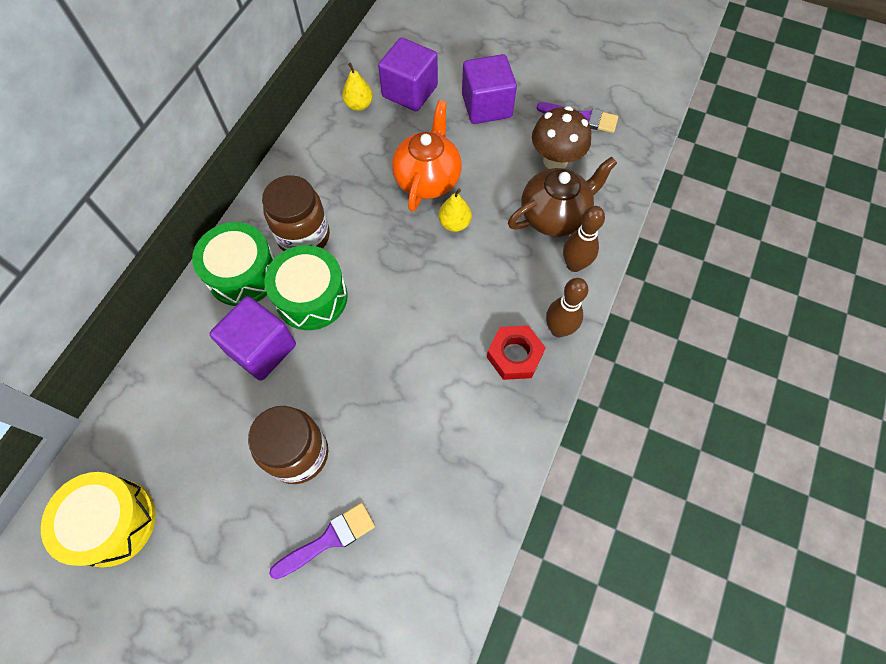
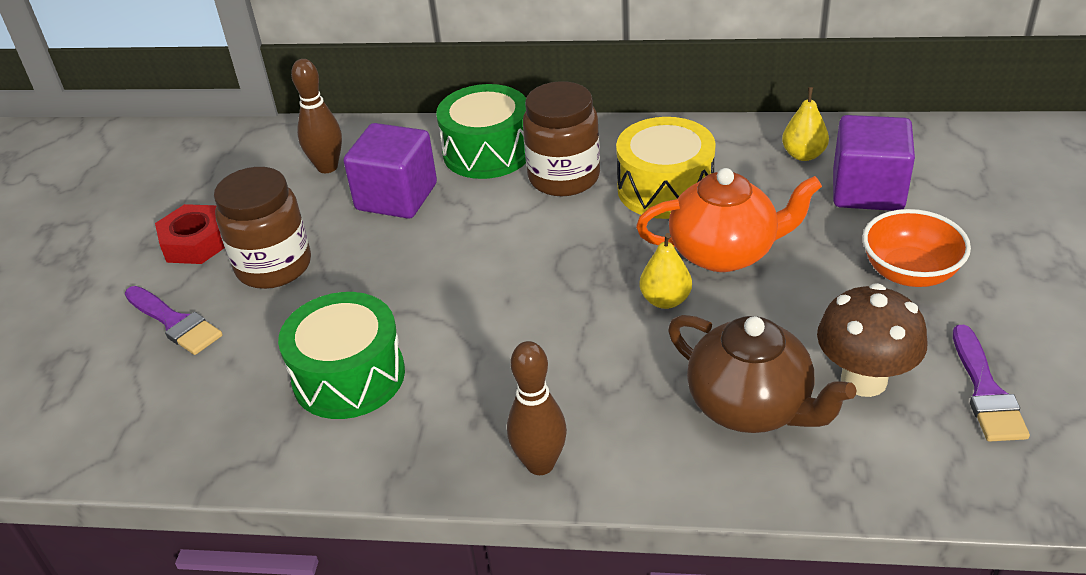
camera: 75 degrees right, 25 degrees down
(113, 522) = (174, 171): yellow drum -> yellow drum (665, 189)
(311, 297) = (481, 211): green drum -> green drum (349, 376)
(486, 106) = (909, 272): purple cube -> orange bowl
(514, 355) = (474, 424): red nut -> red nut (195, 242)
(574, 265) = (670, 455): brown bowling pin -> brown bowling pin (327, 167)

